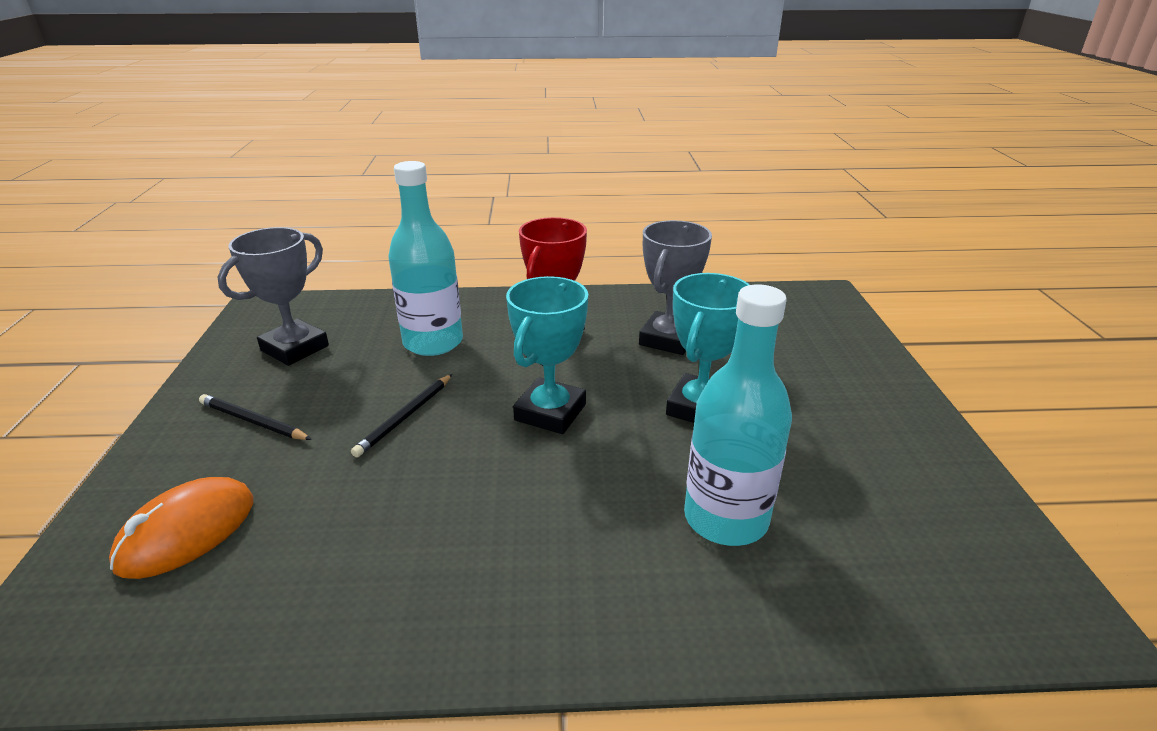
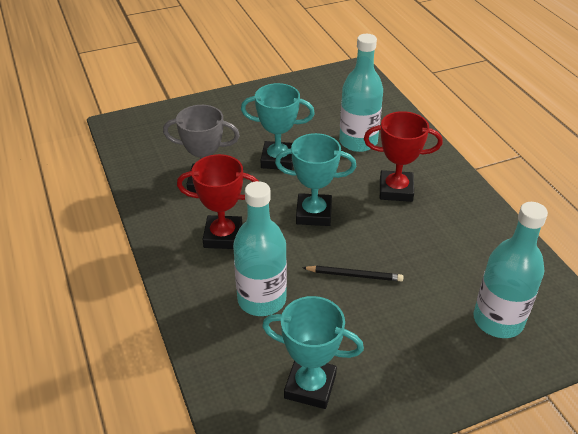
camera: 110 degrees left, 10 degrees up
(187, 532) = (498, 320): orange mouse -> turquoise bottle
(253, 421) = (404, 352): black pencil -> none
(295, 348) = (310, 386): grey trophy -> turquoise trophy
(553, 523) = (396, 190): none -> red trophy

